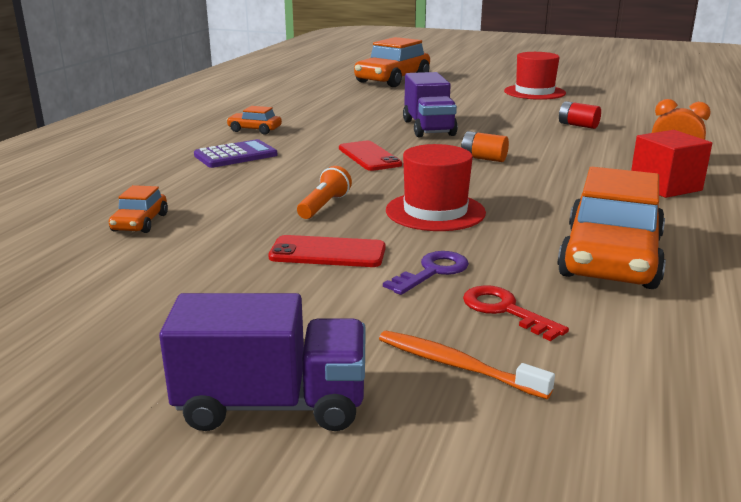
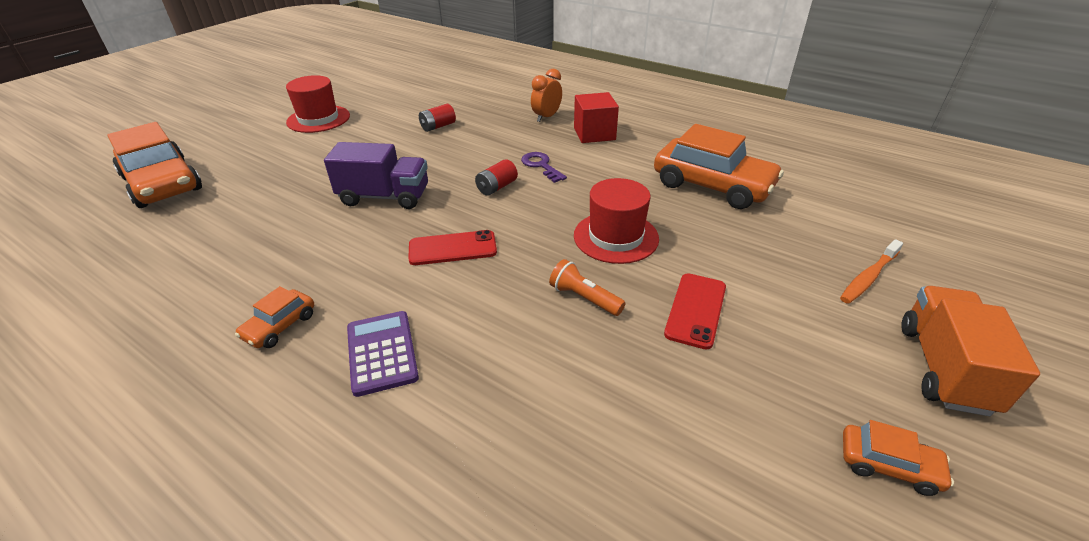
camera: 75 degrees left, 15 degrees up
(140, 223) = (595, 456): orange car -> orange car (888, 465)
(272, 404) = (943, 368): purple truck -> orange truck
(432, 271) = (733, 261): purple key -> purple key (541, 166)
(483, 158) = (497, 187): orange battery -> red battery
(505, 310) = (792, 243): red key -> none

